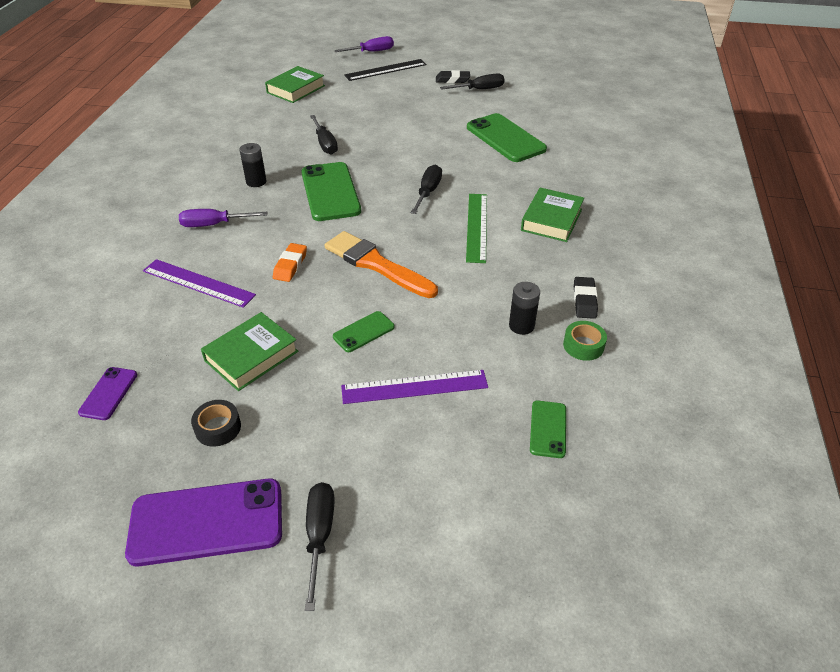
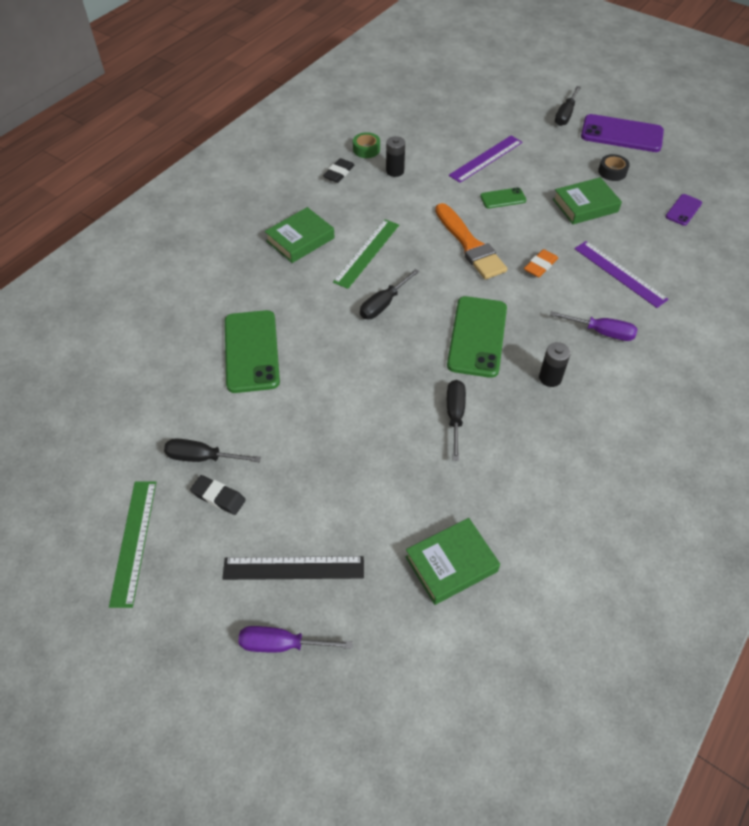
camera: 155 degrees left, 10 degrees up
(414, 387) = (486, 159): purple ruler -> purple ruler turned 60 degrees counterclockwise
(481, 59) = (134, 541): none -> green ruler
(548, 429) = (424, 120): green phone -> none

